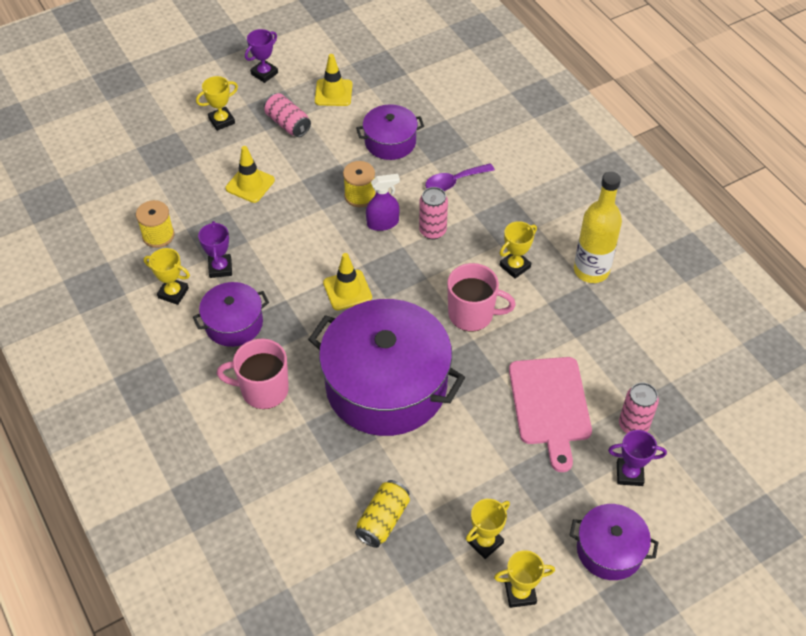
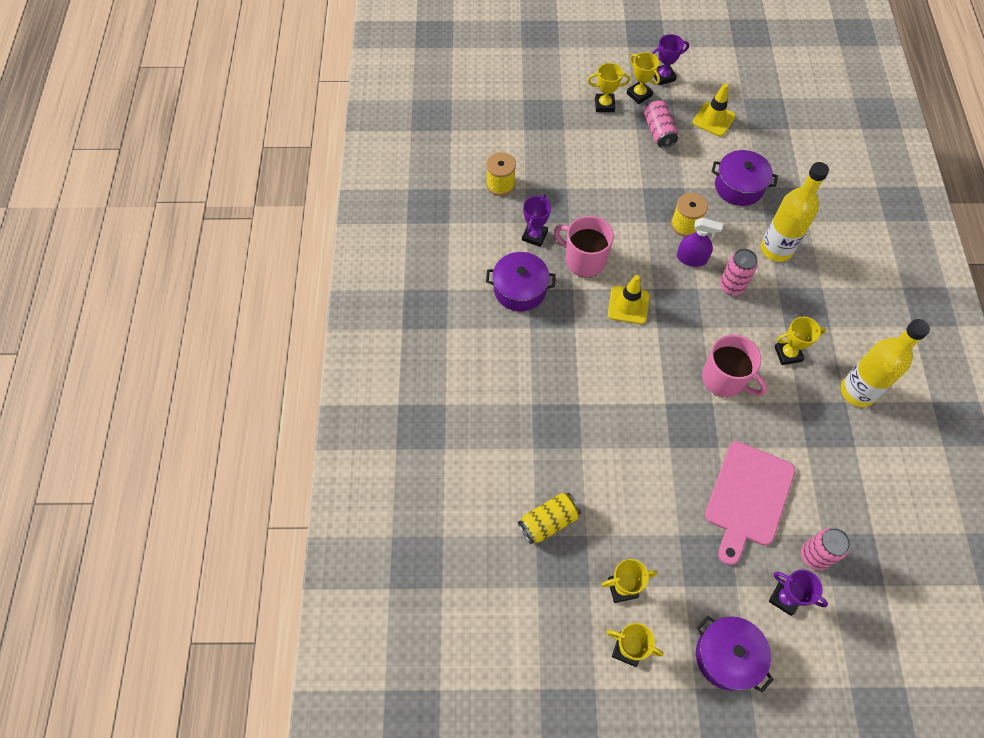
camera: 30 degrees right, 10 degrees up
(173, 293) = (486, 240): yellow trophy -> yellow trophy (639, 94)
(250, 184) = (598, 172): yellow traffic cone -> none
(263, 390) = (512, 358): pink mug -> pink mug (584, 260)
(386, 385) = (615, 406): purple pot -> none
(454, 182) = (776, 249): purple spoon -> yellow bottle

